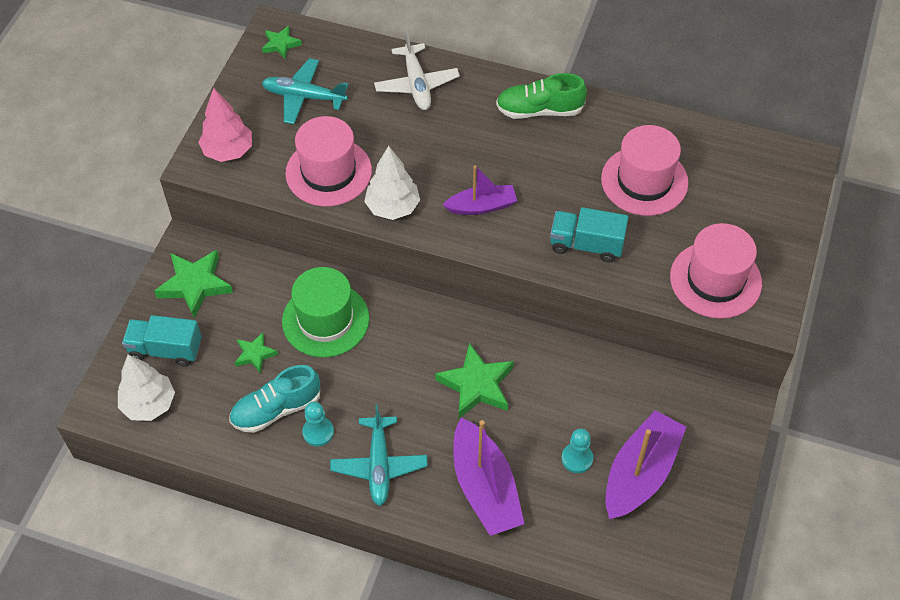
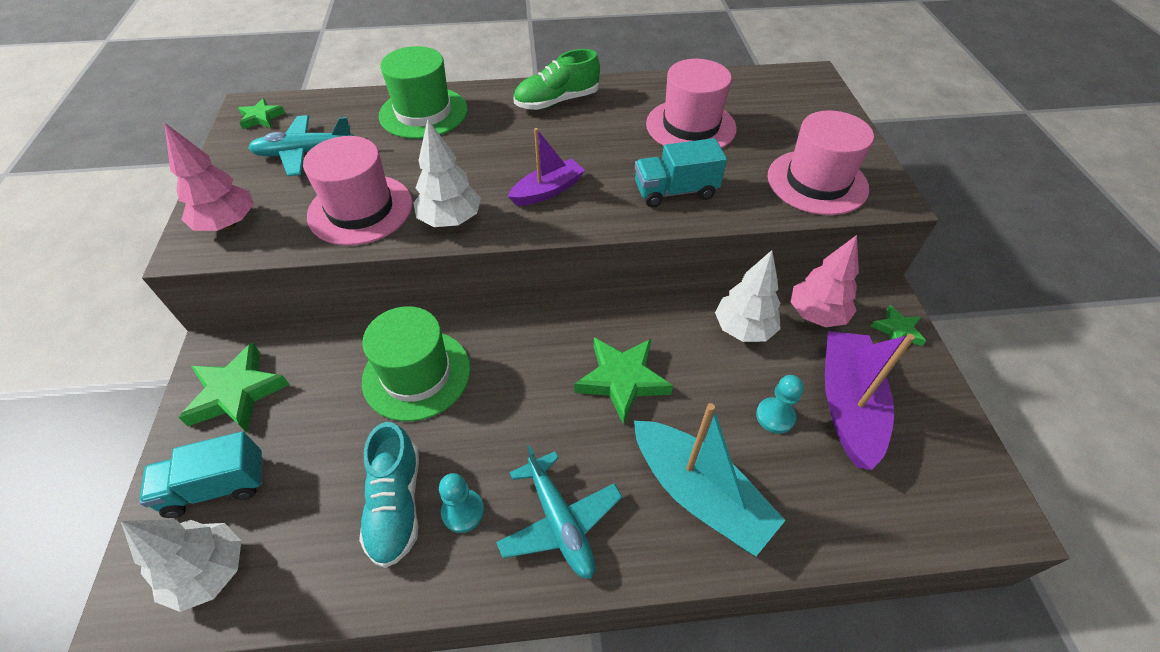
camera: 25 degrees left, 5 degrees down
(255, 354) = (343, 446): green star -> green star (897, 330)
(276, 409) = (396, 504): turquoise shoe -> turquoise shoe turned 45 degrees counterclockwise
(416, 84) = (423, 113): white plane -> green hat
(485, 487) = (699, 493): purple boat -> turquoise boat
(599, 382) = (743, 329): none -> white tree
(670, 393) = (816, 314): none -> pink tree

